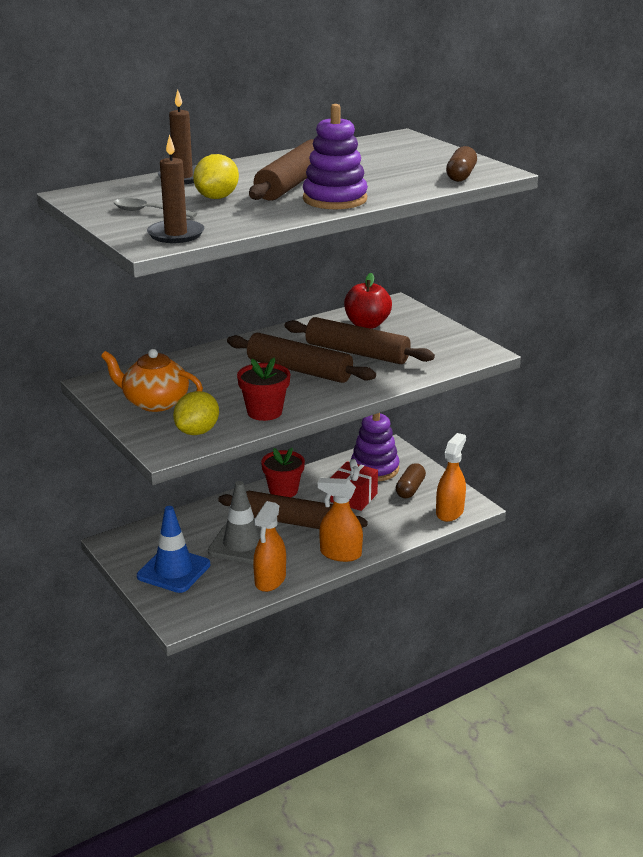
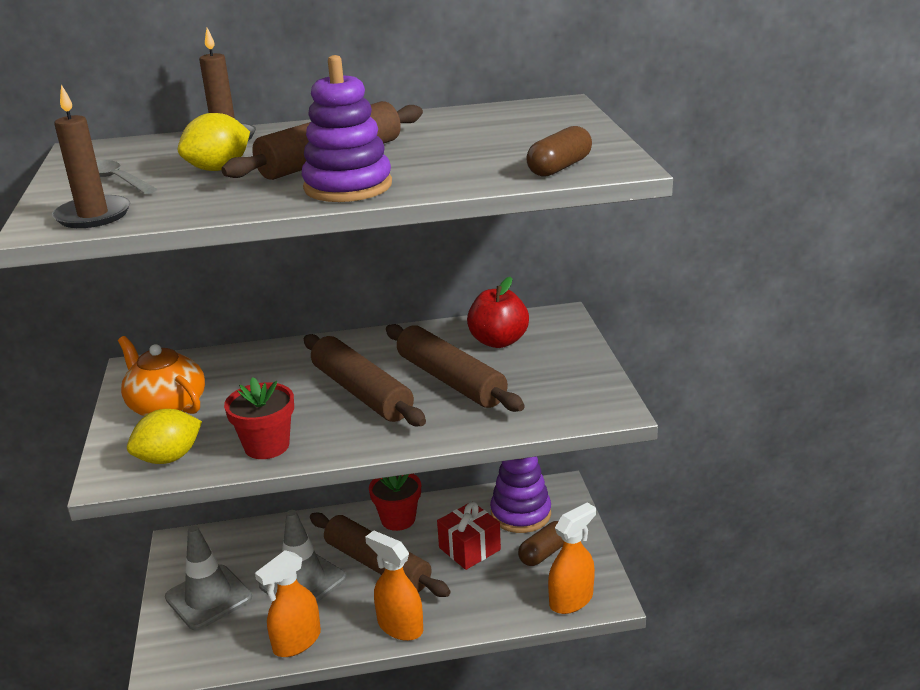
camera: 25 degrees right, 0 degrees up
(173, 570) = (208, 597): blue traffic cone -> grey traffic cone

